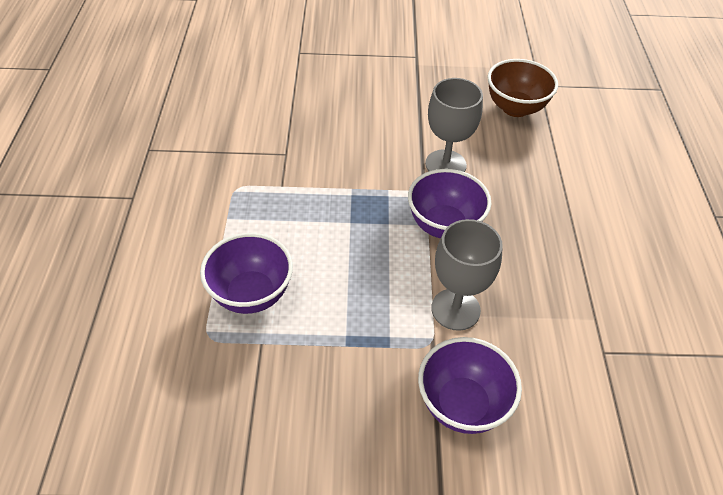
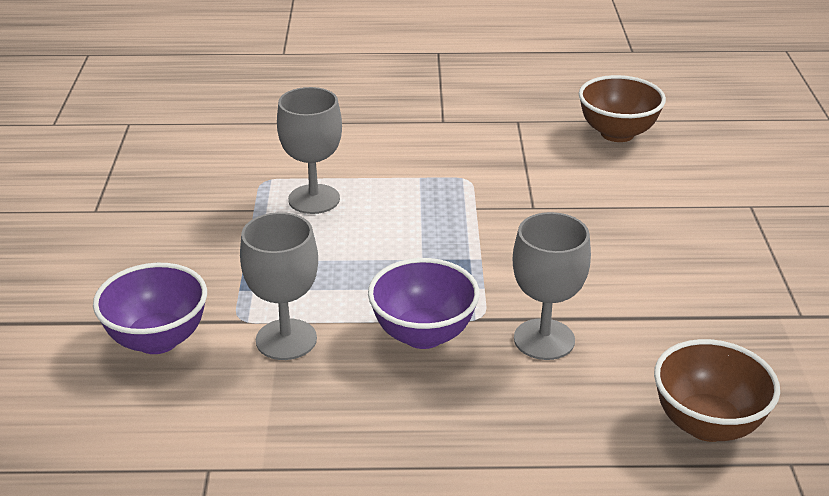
camera: 90 degrees right, 15 degrees down
(187, 96) = (617, 133): none -> brown bowl
(251, 294) = (314, 199): purple bowl -> grey goblet

